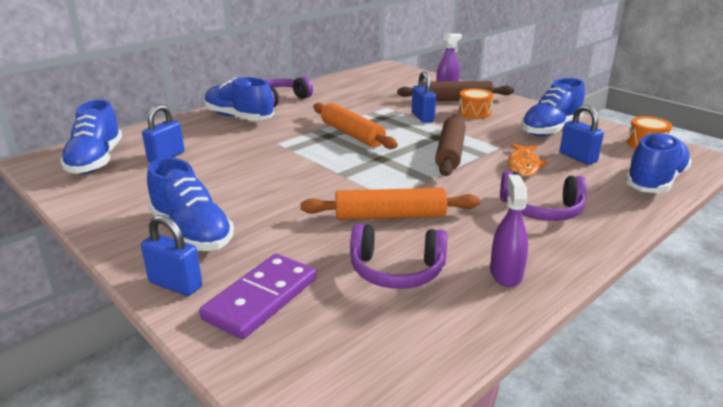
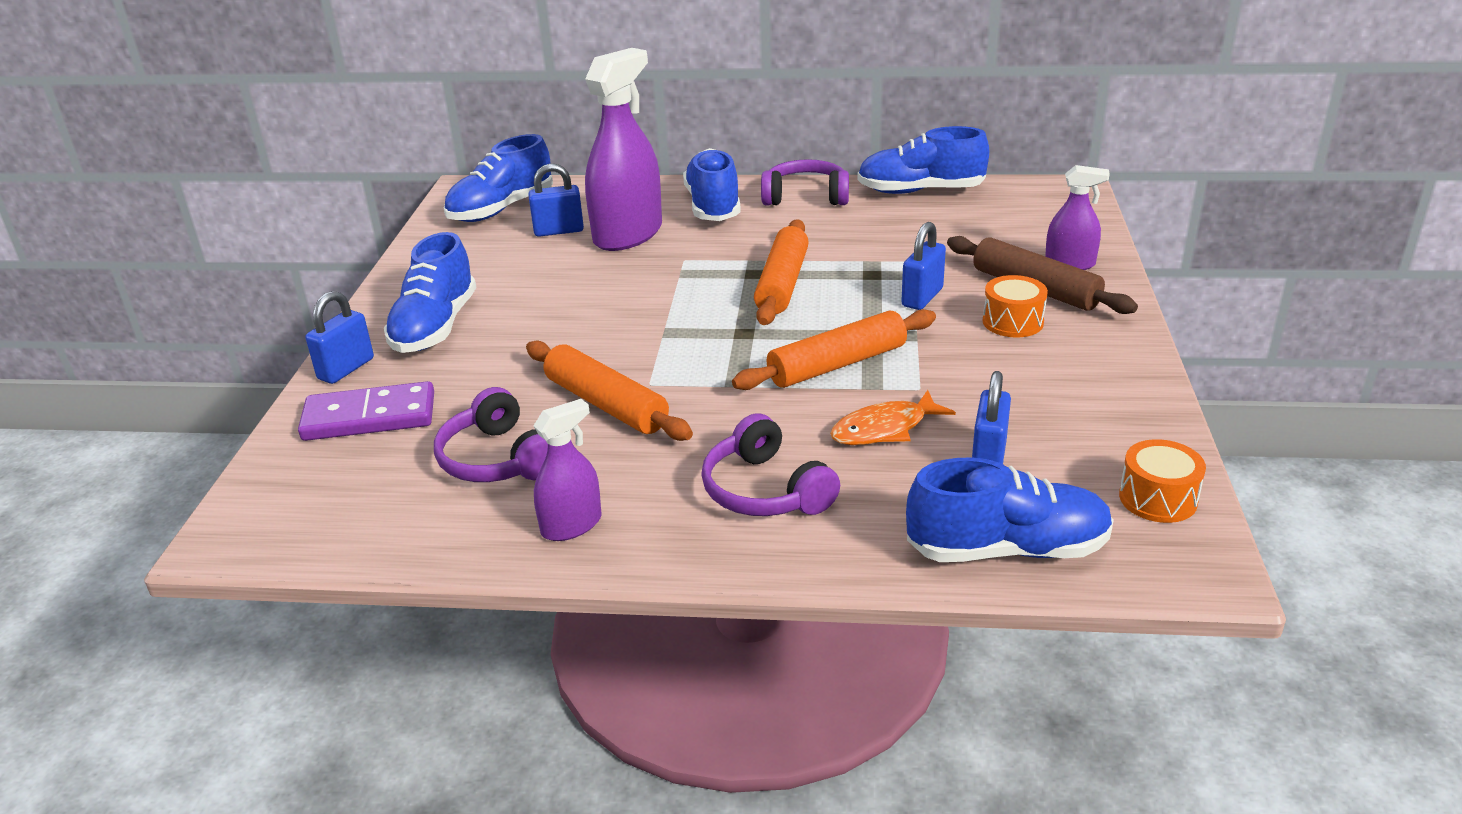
camera: 50 degrees right, 5 degrees up
(175, 284) = (346, 369): blue padlock -> blue padlock turned 45 degrees clockwise
(217, 144) = (628, 234): none -> purple spray bottle
(450, 153) = (837, 364): brown rolling pin -> orange rolling pin
(550, 129) = (1063, 399): blue shoe -> blue shoe (920, 191)

